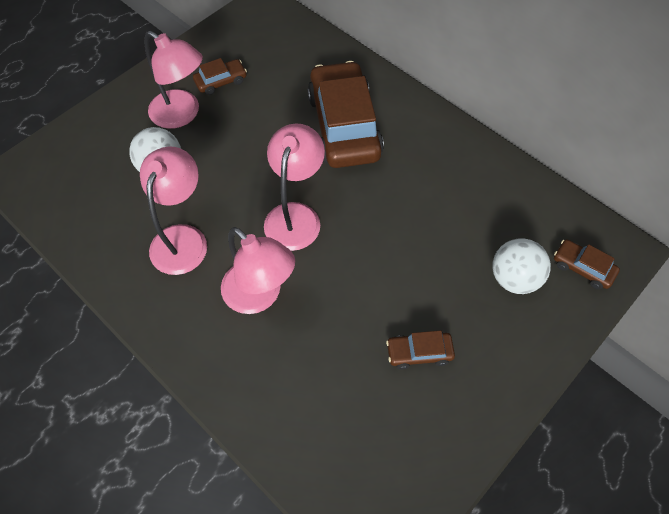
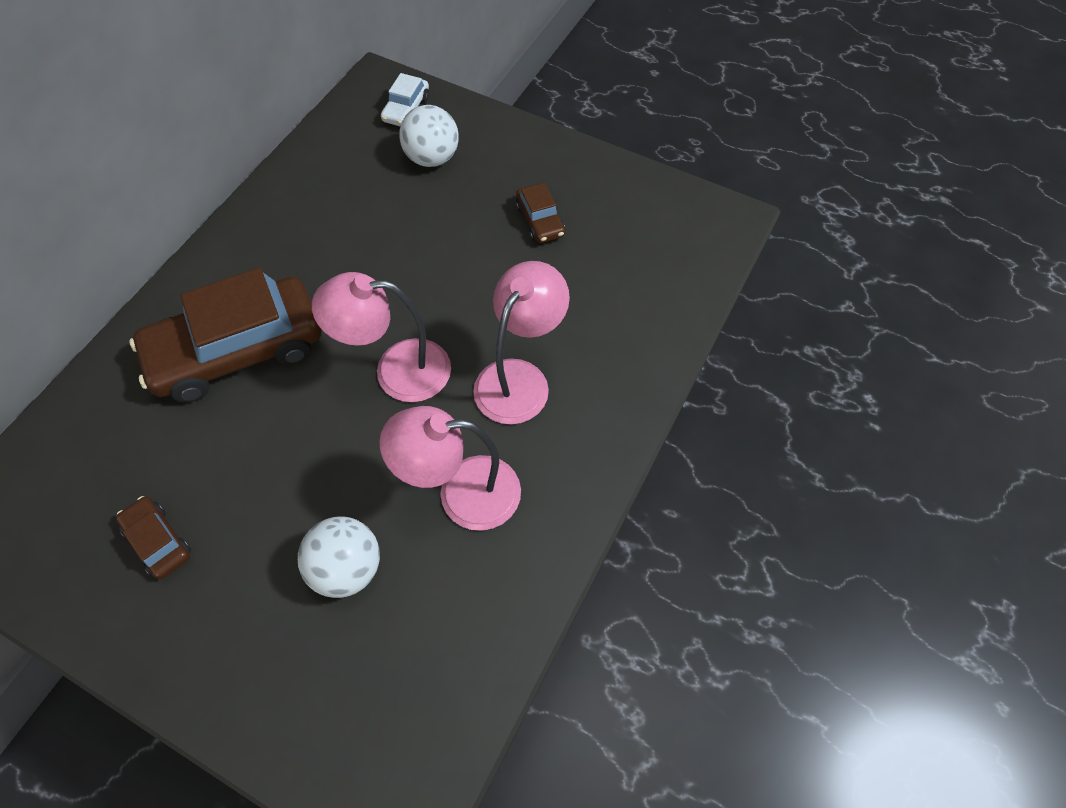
camera: 105 degrees left, 0 degrees up
(182, 114) = (236, 577): pink lamp -> none
(582, 268) = (406, 109): brown car -> white car

